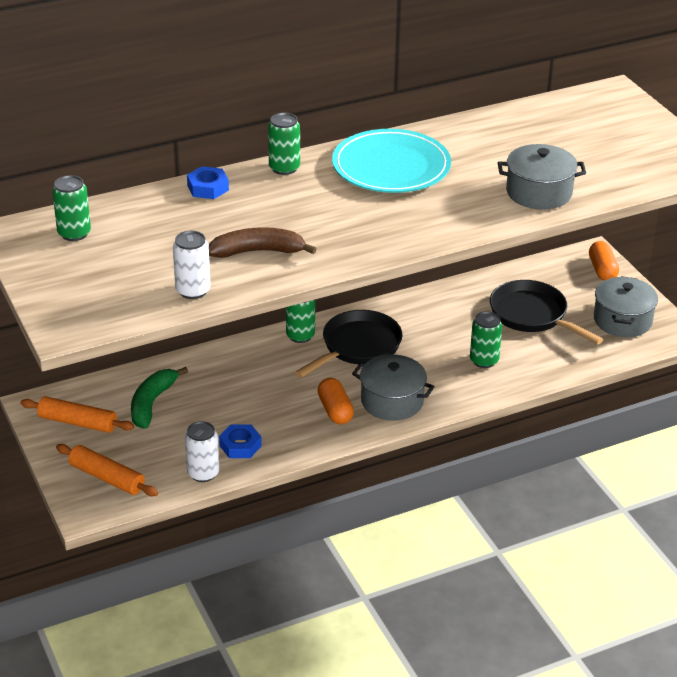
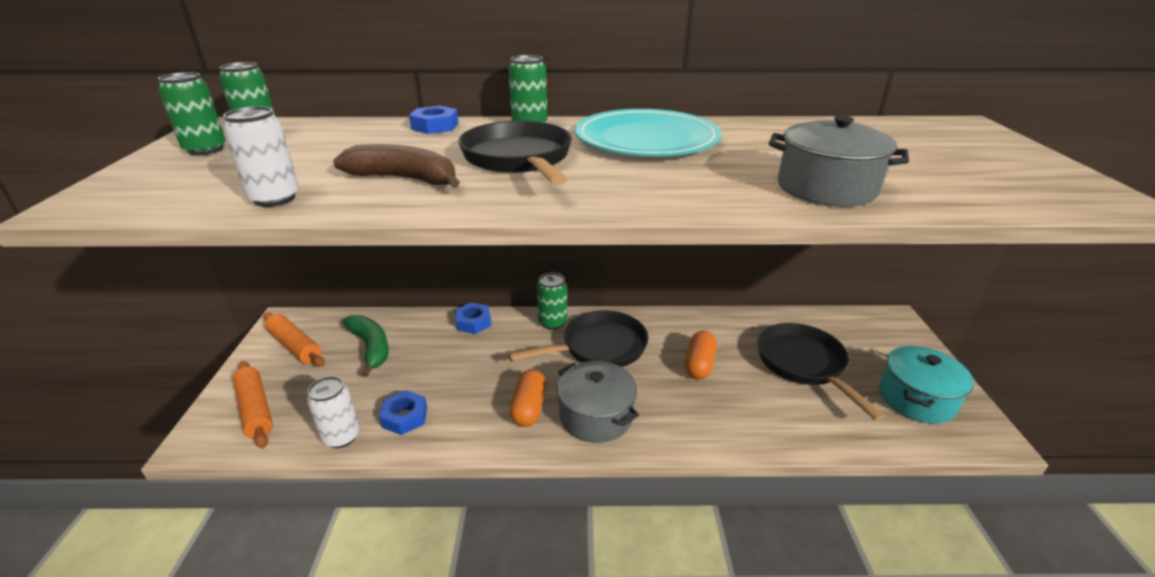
camera: 25 degrees right, 5 degrees down
(152, 403) = (371, 347): green banana -> green banana turned 105 degrees clockwise
(226, 355) = (473, 322): none -> blue nut
(317, 212) = (519, 159): none -> black pan
(484, 360) = (726, 399): green can -> green can (205, 150)
(602, 270) = (902, 337): orange capsule -> orange capsule (699, 364)
(622, 320) = (916, 399): grey pot -> turquoise pot

